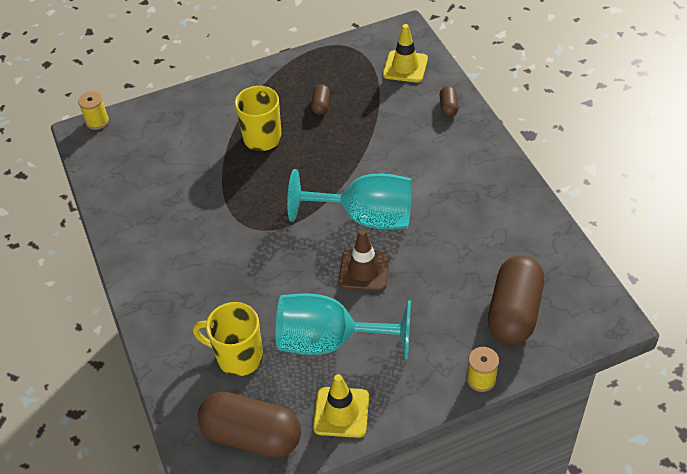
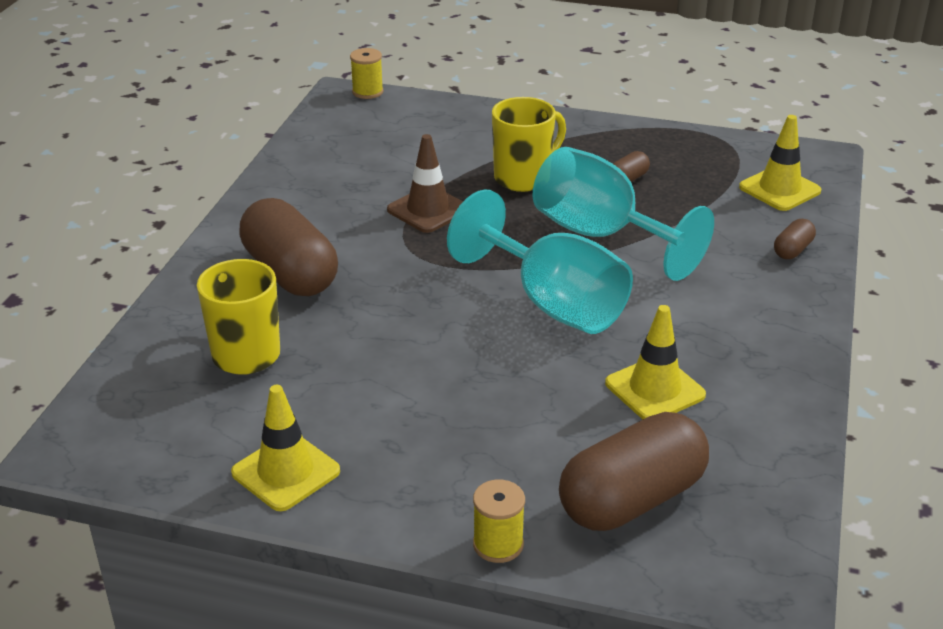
camera: 35 degrees right, 15 degrees down
(252, 435) = (163, 433): brown capsule -> brown capsule (290, 273)
(329, 341) = (361, 396): turquoise goblet -> turquoise goblet (601, 235)
(364, 270) = (487, 352): brown traffic cone -> brown traffic cone (428, 210)
(465, 240) = (654, 389): none -> yellow traffic cone

